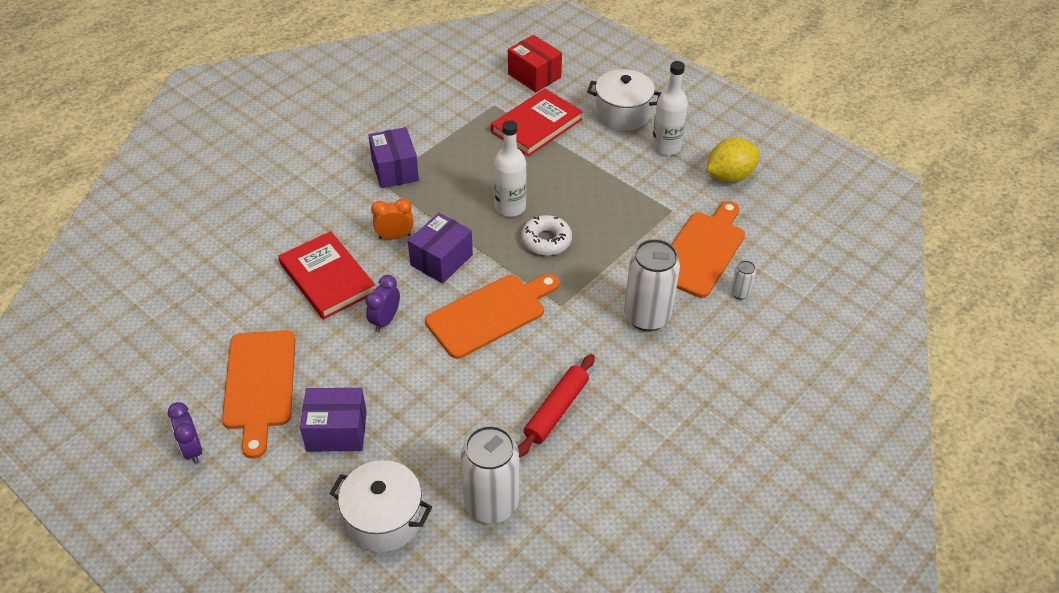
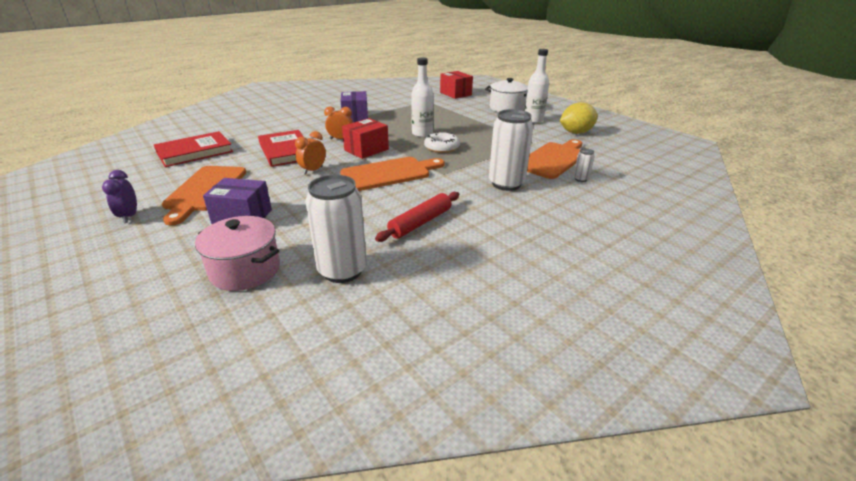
camera: 10 degrees right, 15 degrees down
(384, 519) = (245, 270): white pot -> pink pot
(385, 320) = (313, 170): purple clock -> orange clock
(441, 260) = (366, 150): purple box -> red box
(536, 126) = (451, 108): red book -> red book (195, 152)

